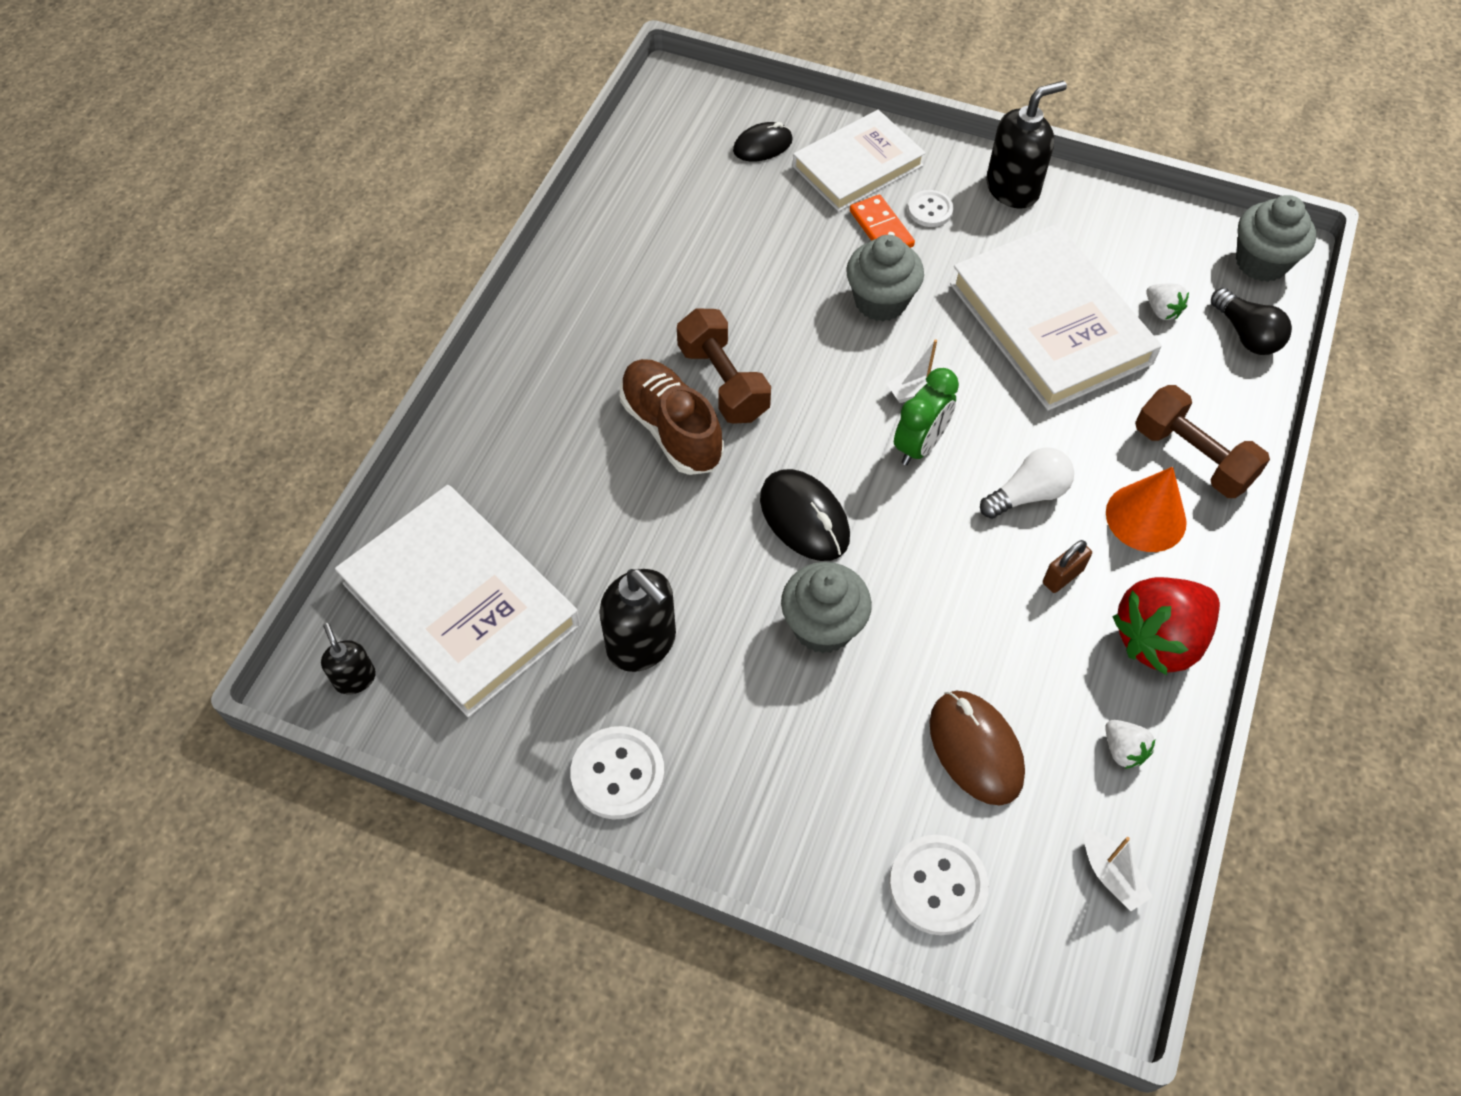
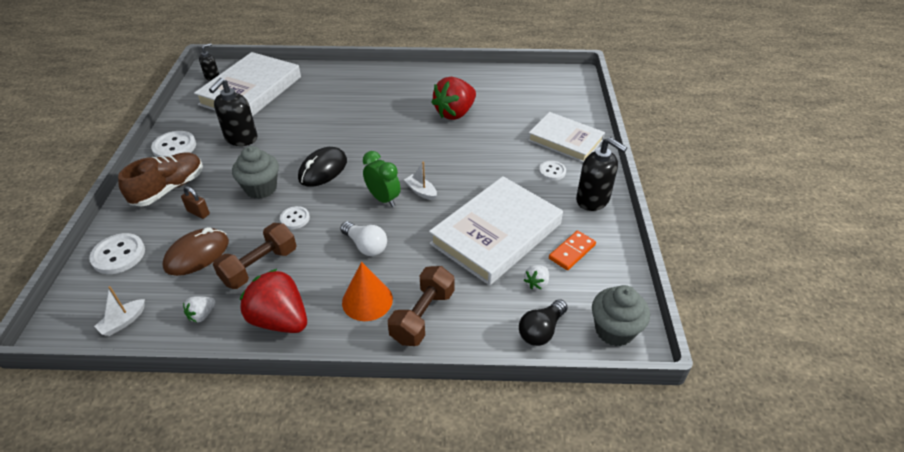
camera: 70 degrees right, 15 degrees down
(671, 429) = (360, 120): brown shoe -> brown shoe (169, 189)
(714, 282) = (455, 113): none -> red strawberry
(723, 382) = (395, 129): brown dumbbell -> brown dumbbell (259, 266)
(762, 145) = (555, 108): black mouse -> none
(880, 301) = (474, 167): grey cupcake -> none
(881, 228) = (526, 157): orange domino -> orange domino (572, 252)
(919, 445) = (383, 199): green clock -> green clock turned 150 degrees counterclockwise
(927, 584) = (295, 218): none -> white button
(1062, 576) = (313, 270): brown padlock -> brown padlock (198, 212)

